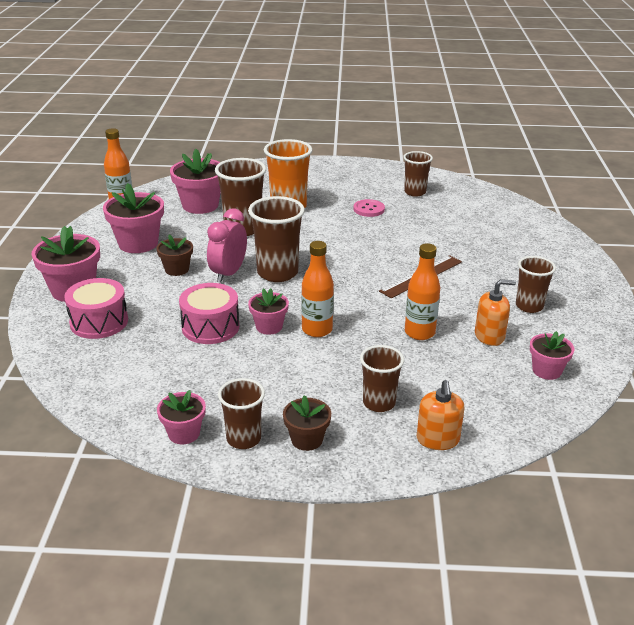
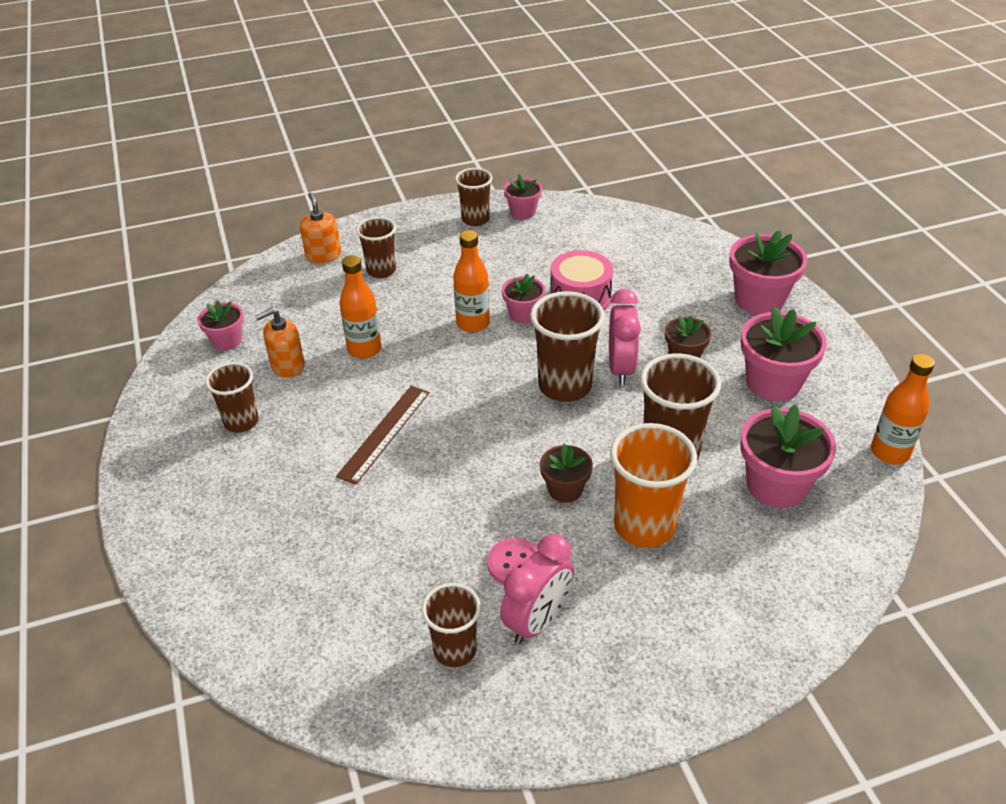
camera: 160 degrees right, 10 degrees up
(99, 322) = (690, 274): pink drum -> none
(307, 439) = (427, 230): brown flower pot -> brown flower pot (565, 489)
(369, 192) = (537, 621): none -> pink clock

